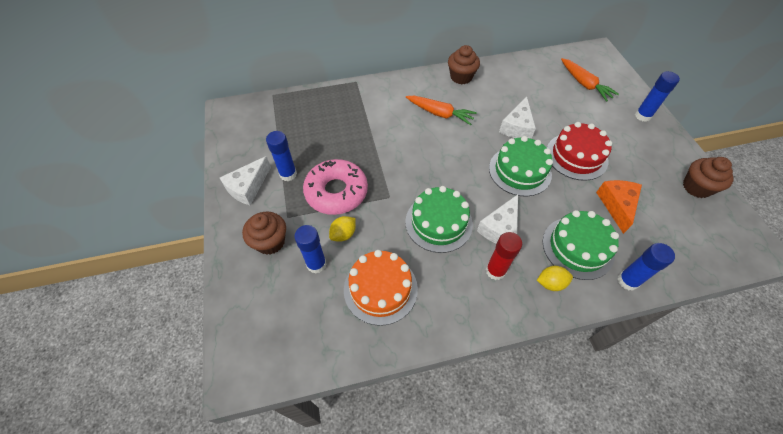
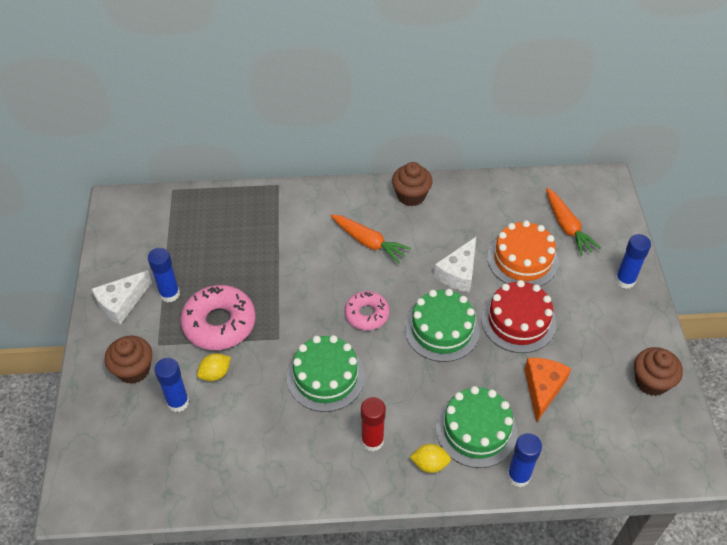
camera: 10 degrees right, 5 degrees down
(380, 289) = (240, 440): orange cake -> orange cake (522, 260)
(456, 167) = (366, 314): none -> pink donut
(500, 228) = (394, 394): white cheese -> none

